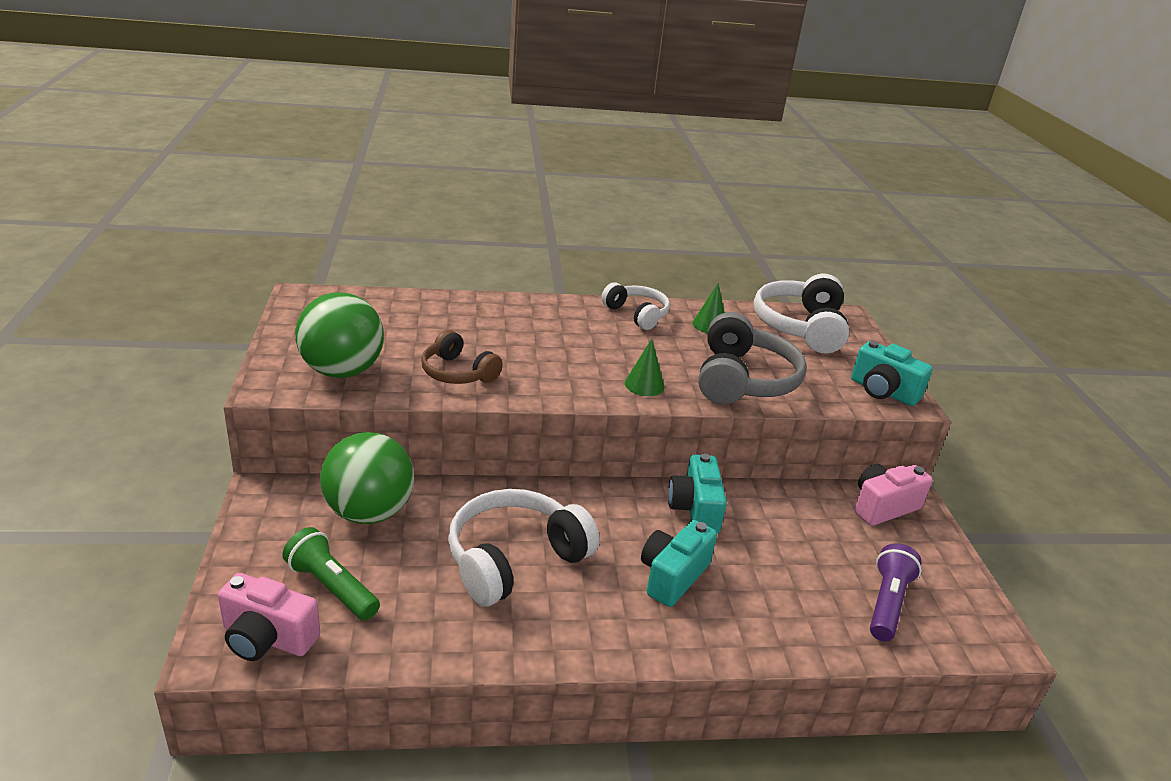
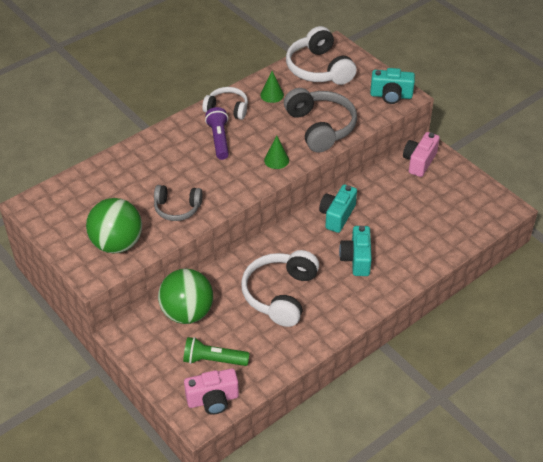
camera: 30 degrees left, 15 degrees up
(458, 373) = (177, 208): brown headphones -> grey headphones
(695, 509) = (337, 216): turquoise camera -> turquoise camera turned 60 degrees clockwise
(887, 603) = (454, 216): purple flashlight -> purple flashlight (219, 140)

